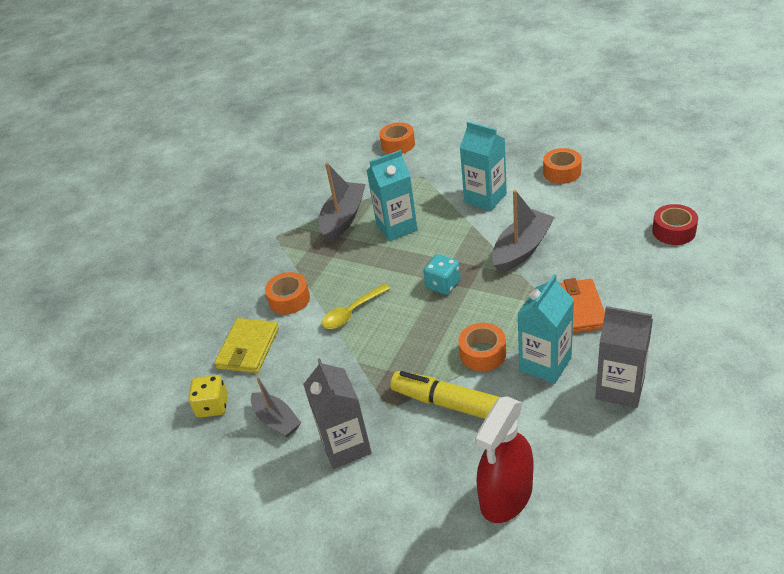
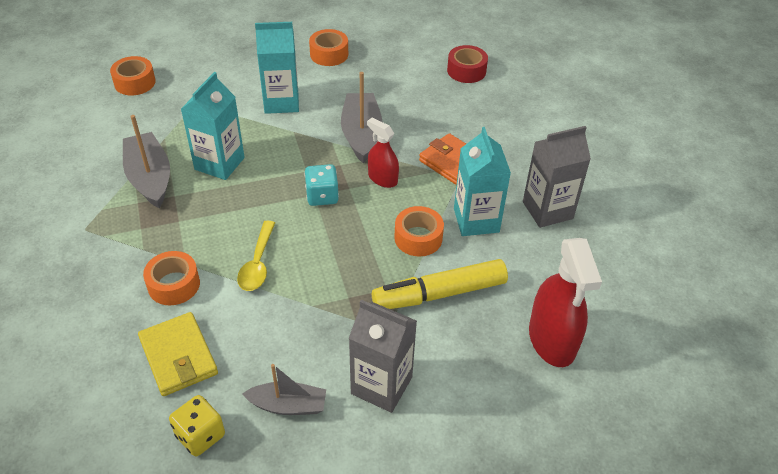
camera: 50 degrees left, 5 degrees up
(502, 292) = (382, 178): none -> red spray bottle

